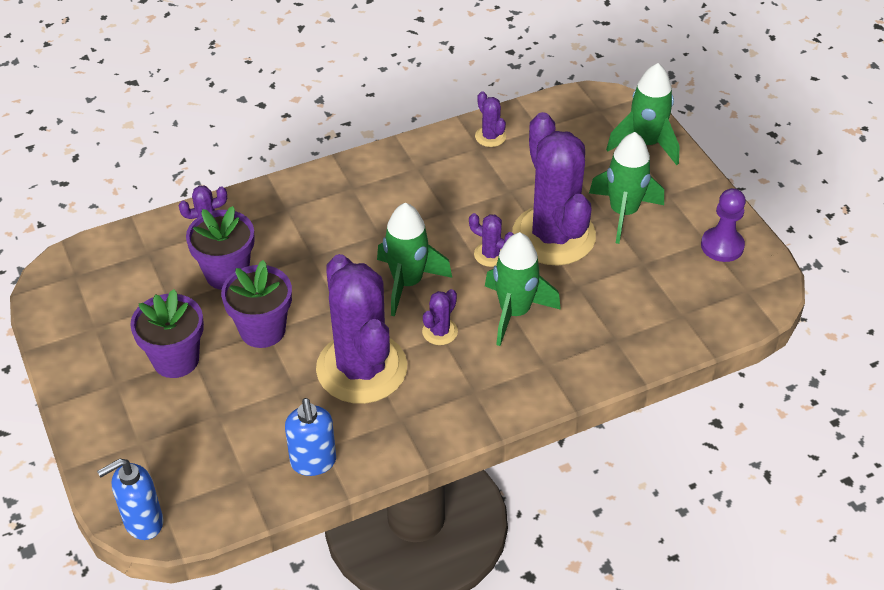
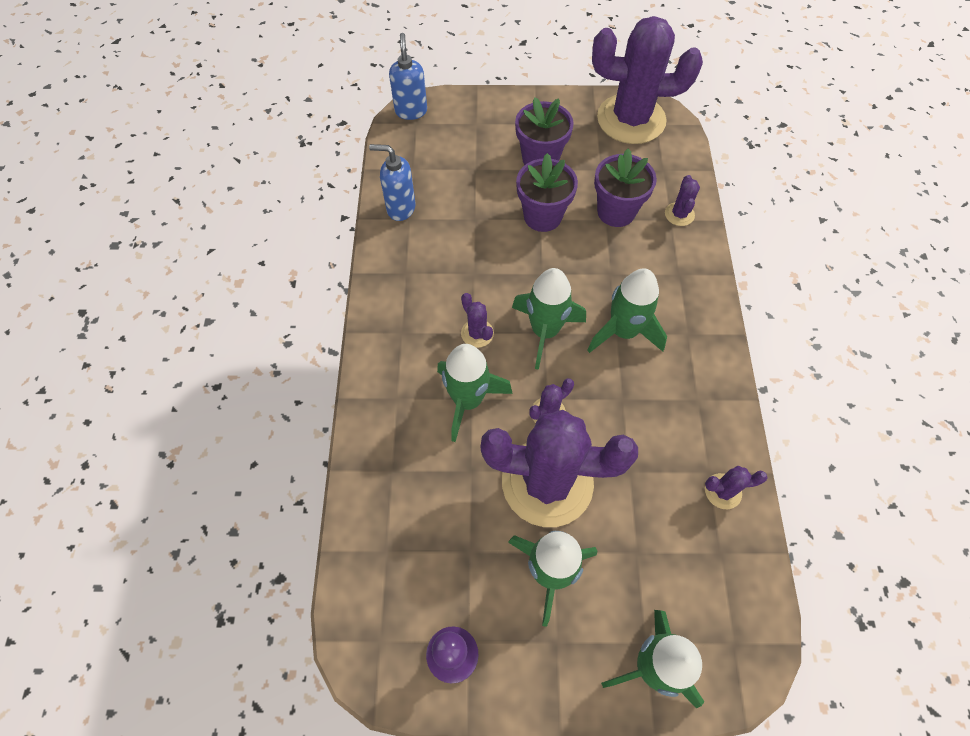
camera: 115 degrees right, 15 degrees up
(361, 368) = (469, 265): purple cactus -> purple cactus (631, 119)
(375, 229) = (623, 332): none -> green rocket

